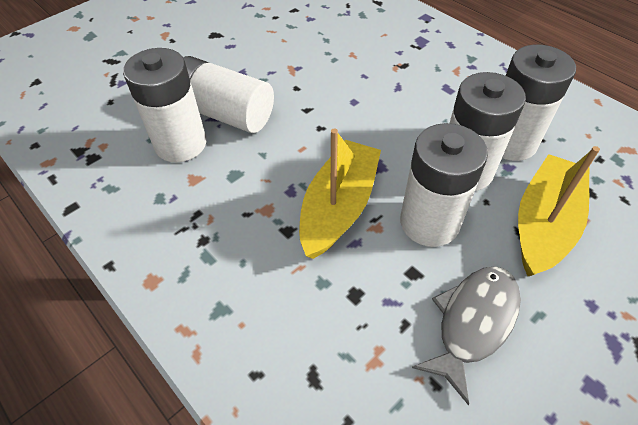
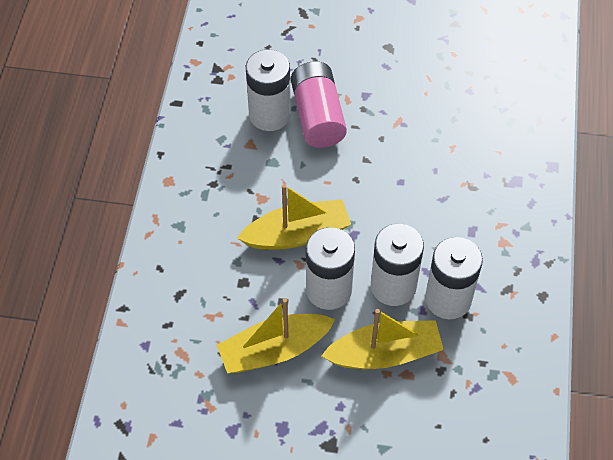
camera: 50 degrees right, 5 degrees up
(224, 113) = (318, 116): white battery -> pink battery
(473, 323) = (274, 350): grey fish -> yellow boat

